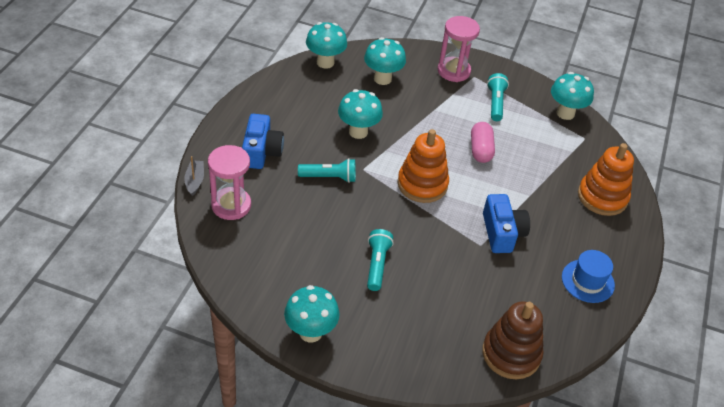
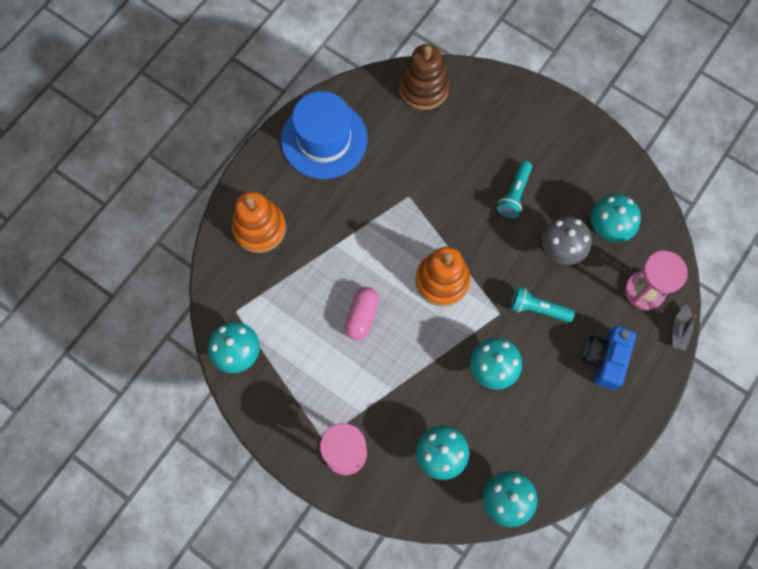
camera: 160 degrees left, 25 degrees up
(310, 332) = (588, 140): turquoise mushroom -> turquoise mushroom (607, 229)
(319, 224) = (560, 251): none -> grey mushroom
(495, 103) = (315, 386): turquoise flashlight -> none
(502, 233) = (382, 206): blue camera -> none
(587, 281) = (324, 139): blue hat -> blue hat, size x1.75

